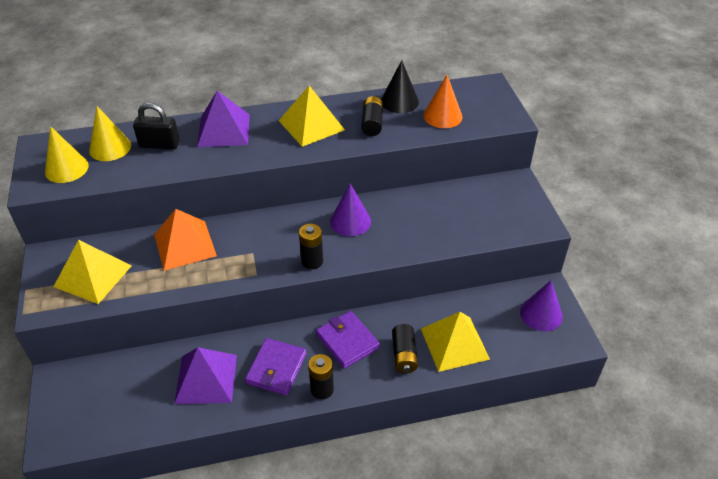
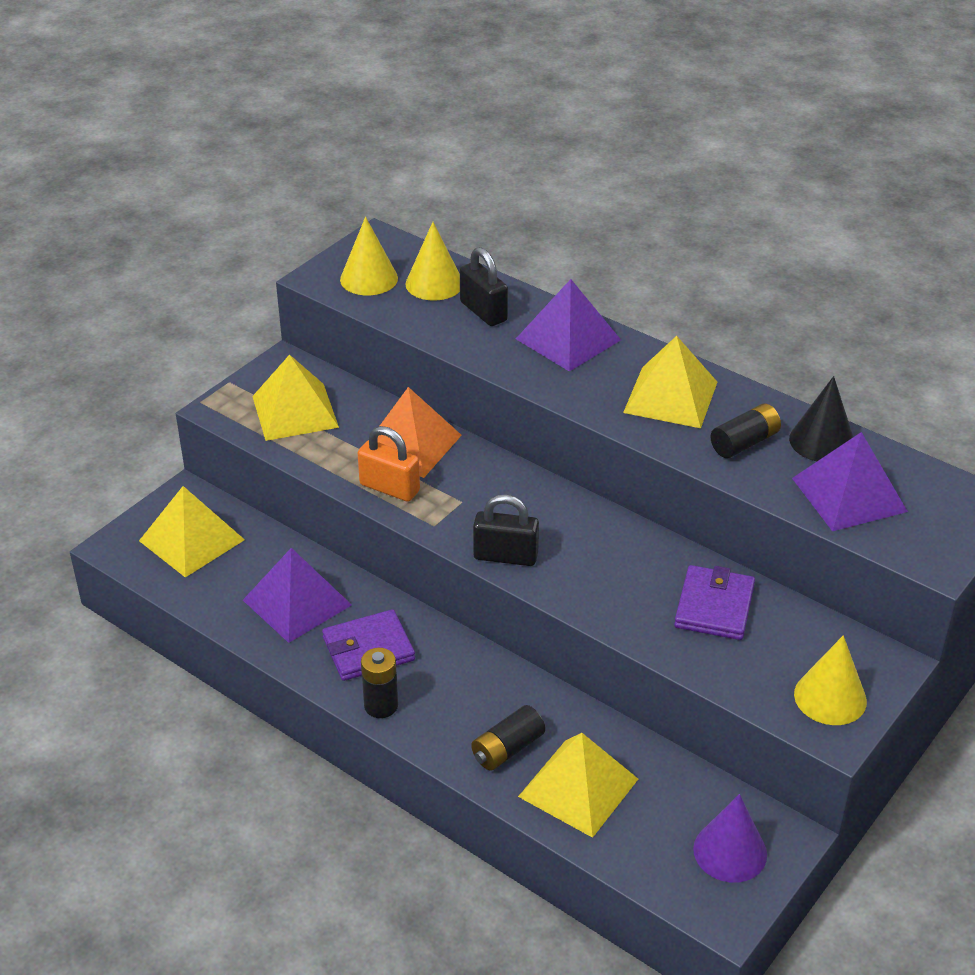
camera: 50 degrees right, 5 degrees down
(96, 398) = (191, 540): none -> yellow pyramid
(206, 274) = (389, 488): none -> orange padlock
(312, 261) = (505, 556): black battery -> black padlock
(347, 341) = (471, 685): purple wallet -> purple wallet (714, 606)
(350, 221) = (608, 548): purple cone -> none
(442, 116) = (849, 494): orange cone -> purple pyramid
(520, 212) = (830, 697): none -> yellow cone

